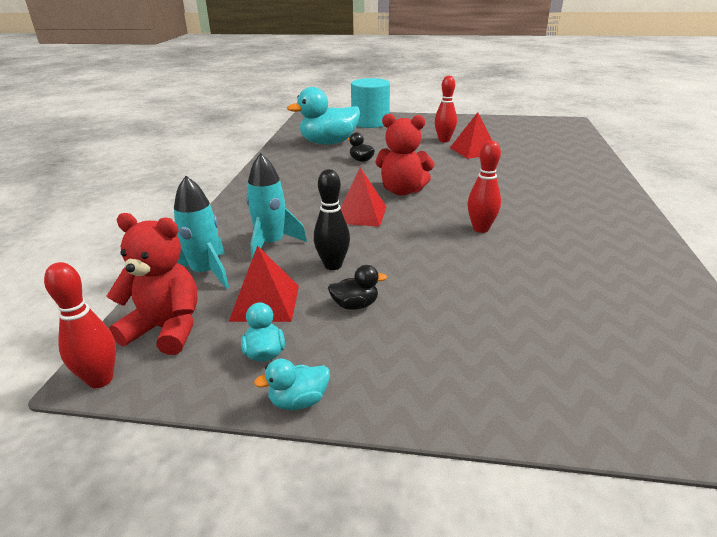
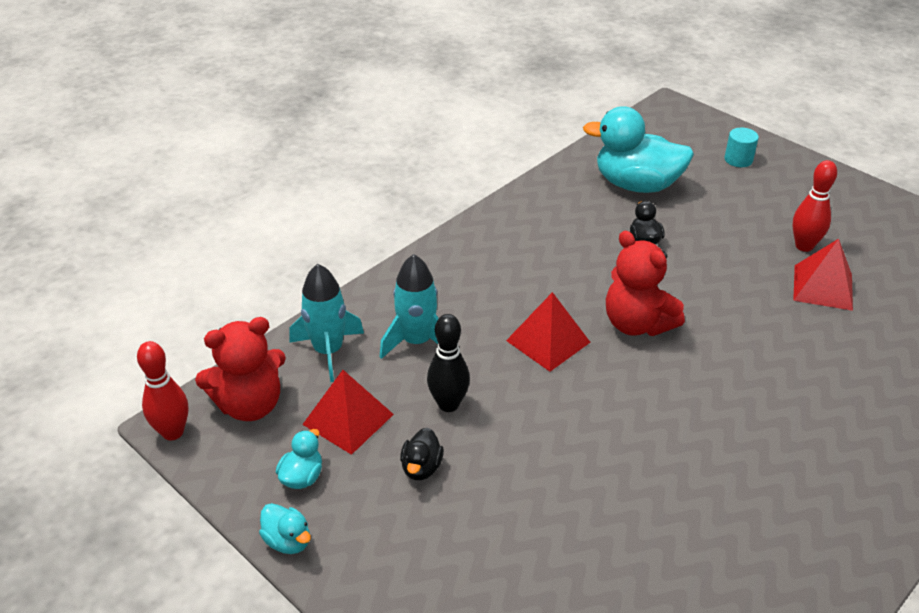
camera: 35 degrees right, 10 degrees up
(166, 329) = (250, 405): red teddy bear -> red teddy bear turned 105 degrees clockwise
(298, 401) = (288, 541): turquoise duck -> turquoise duck turned 150 degrees counterclockwise
(355, 305) = (421, 468): black duck -> black duck turned 75 degrees clockwise
(370, 122) = (738, 159): turquoise cylinder -> turquoise cylinder, size x0.47
(480, 229) = (660, 435): red bowling pin -> none

